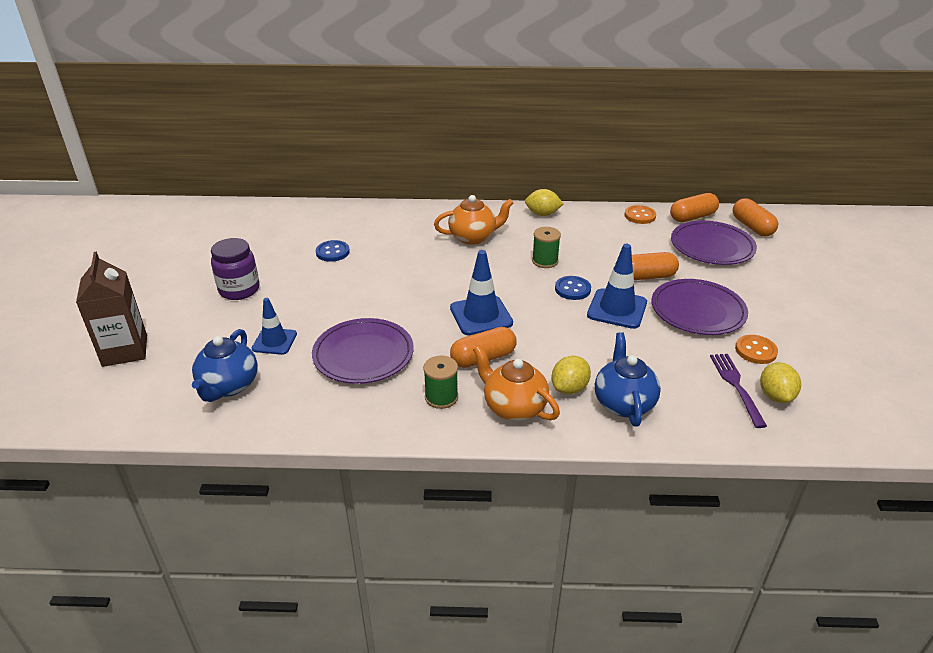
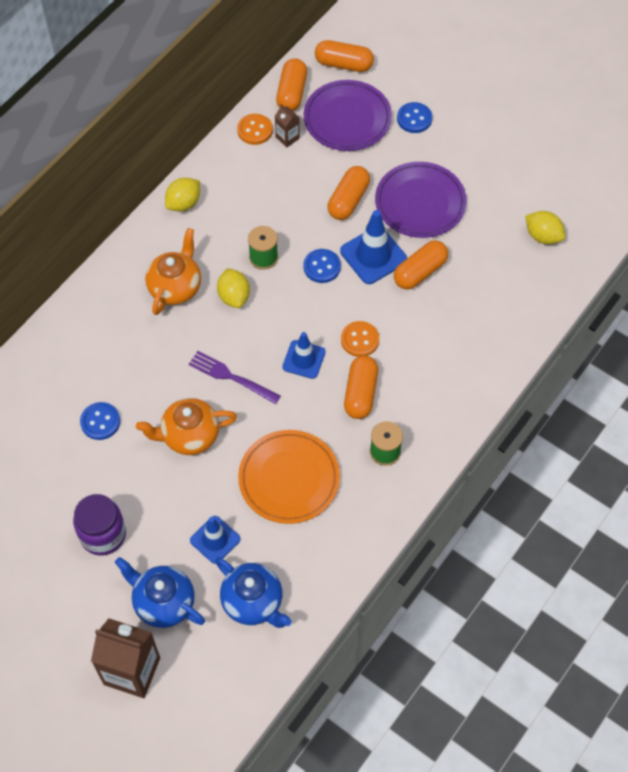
camera: 55 degrees left, 25 degrees up
(363, 355) = (289, 479): purple plate -> orange plate
(481, 315) = (304, 359): blue traffic cone -> blue traffic cone, size x0.67
(514, 407) = (432, 409): orange teapot -> orange teapot (189, 436)
(569, 388) = (440, 358): yellow lemon -> yellow lemon (234, 296)
(623, 403) = (481, 335): blue teapot -> blue teapot (163, 602)
(636, 339) = (420, 272): none -> orange capsule
(655, 230) = (287, 138): none -> brown carton
(736, 386) = (516, 251): purple fork -> purple fork (231, 377)
(755, 351) = (492, 206): orange button -> orange button (359, 340)
(764, 275) = (414, 119): none -> blue button

